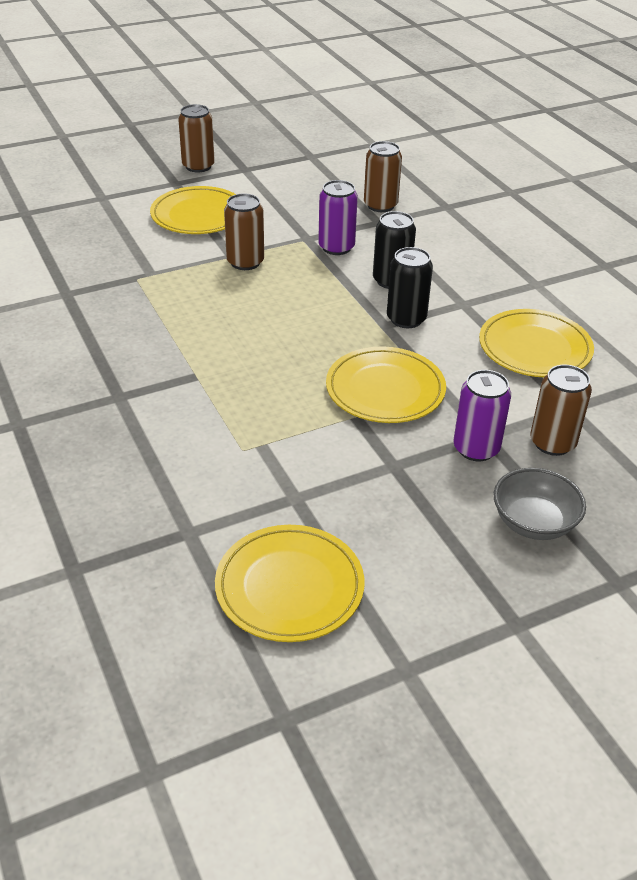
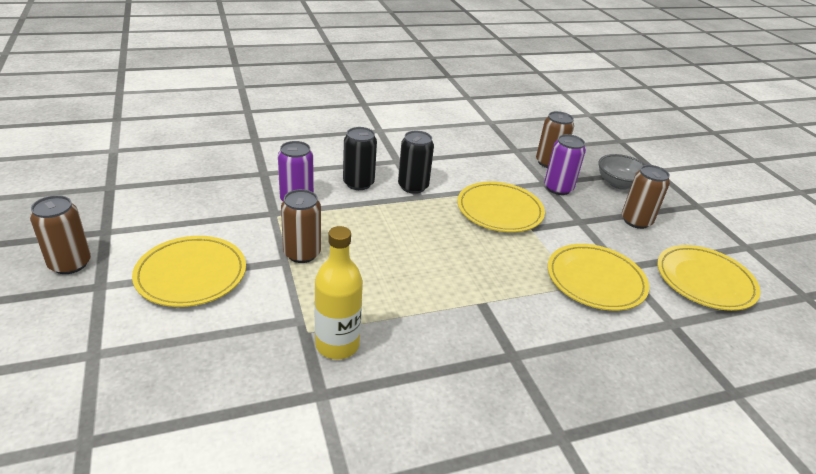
camera: 85 degrees left, 5 degrees down
(122, 295) = (337, 345): none -> yellow bottle
(380, 205) = (235, 167): brown can -> brown can (636, 221)
(534, 348) = (454, 147): yellow plate -> yellow plate (595, 280)

